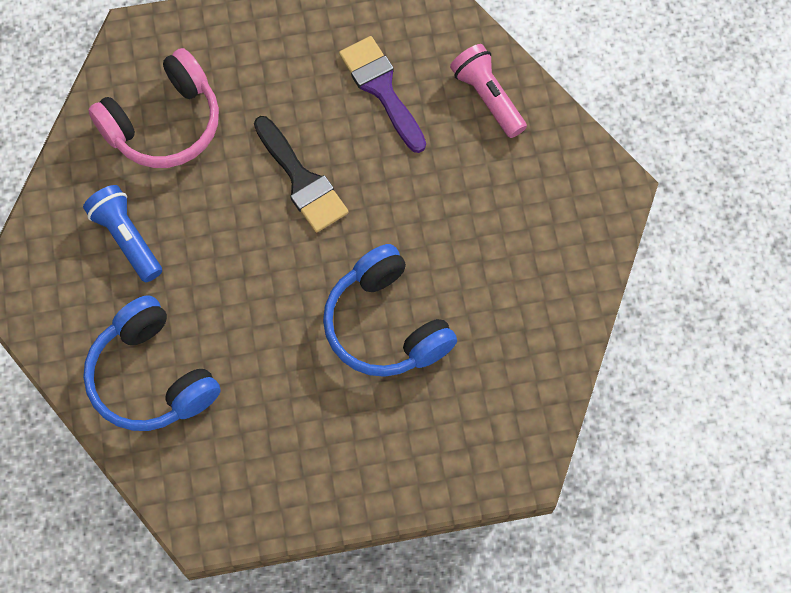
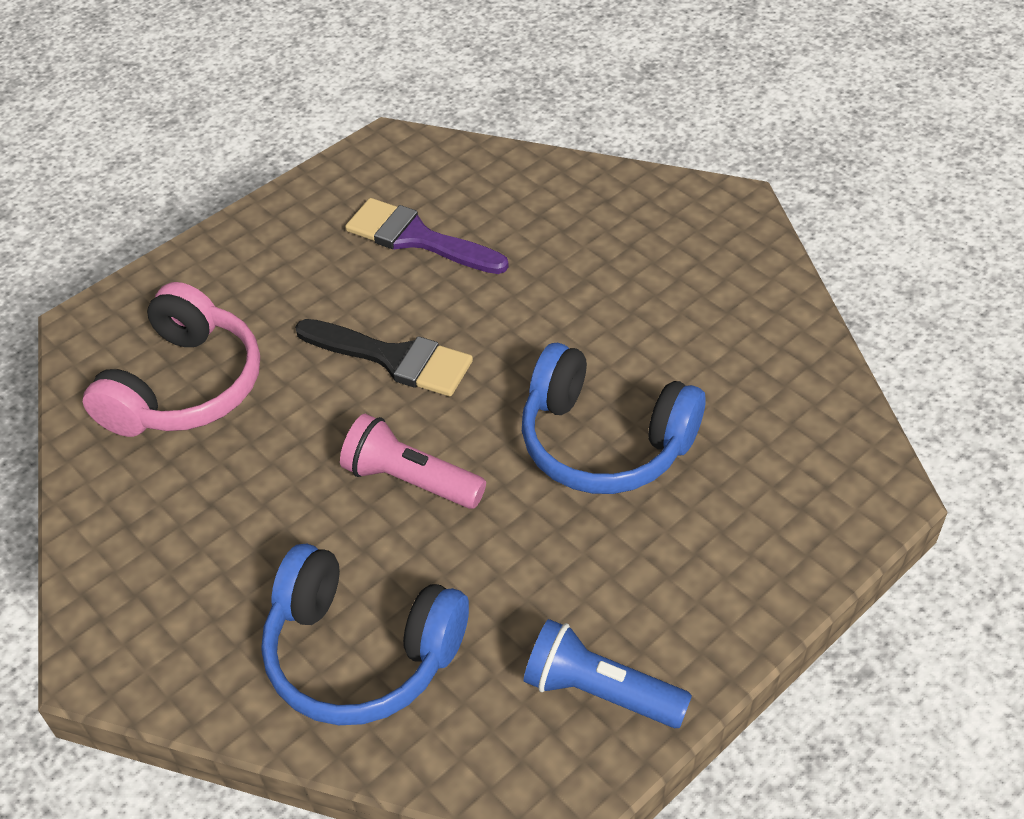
camera: 30 degrees left, 20 degrees down
(127, 238) = (219, 521): blue flashlight -> blue flashlight (600, 691)
(487, 97) = (537, 194): pink flashlight -> pink flashlight (410, 480)

